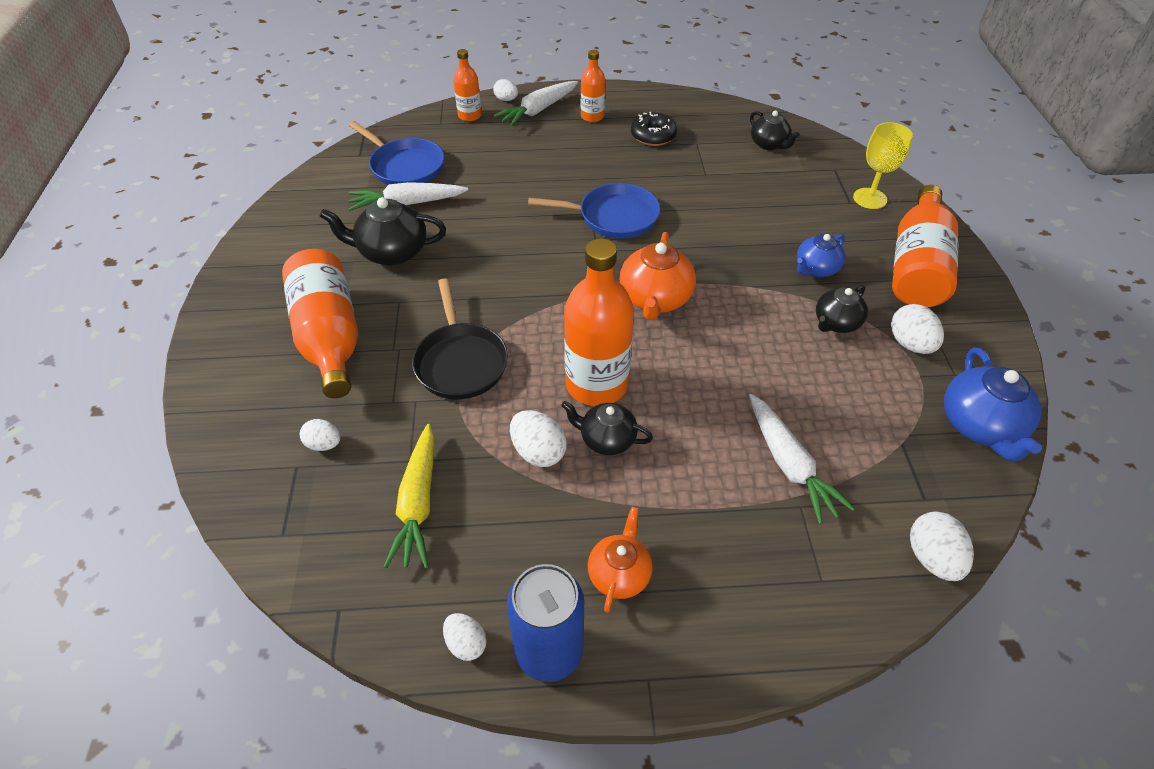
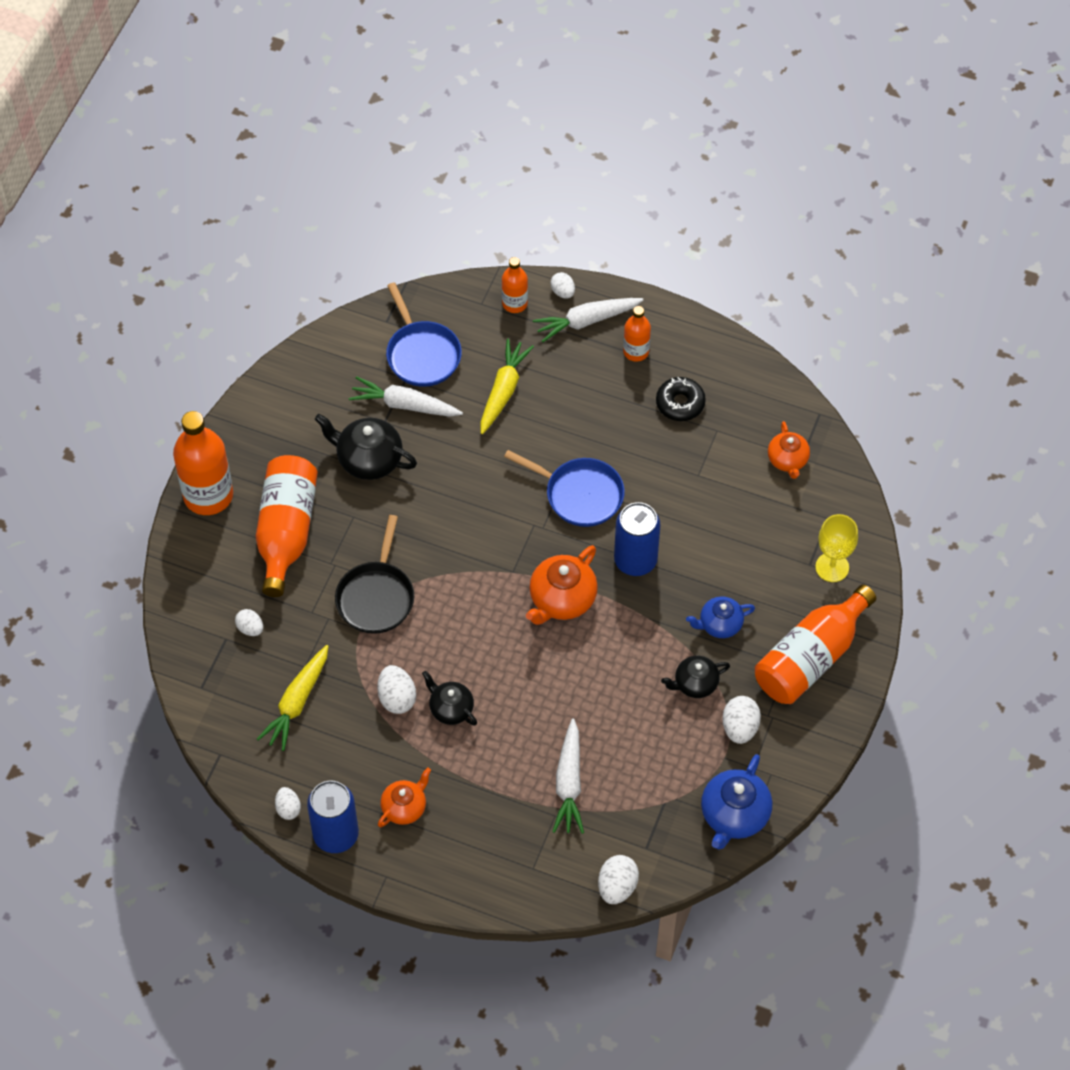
camera: 25 degrees right, 10 degrees up
(495, 169) = (503, 391): none -> yellow carrot
(596, 384) = (469, 660): orange bottle -> orange bottle (208, 495)
(700, 247) = (635, 560): none -> blue can
(769, 144) = (787, 460): black teapot -> orange teapot

